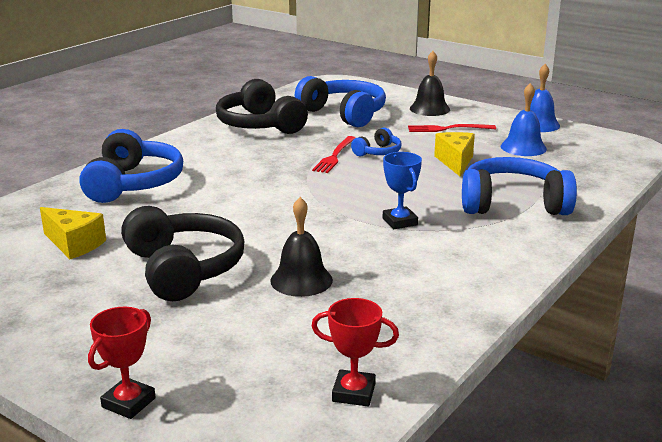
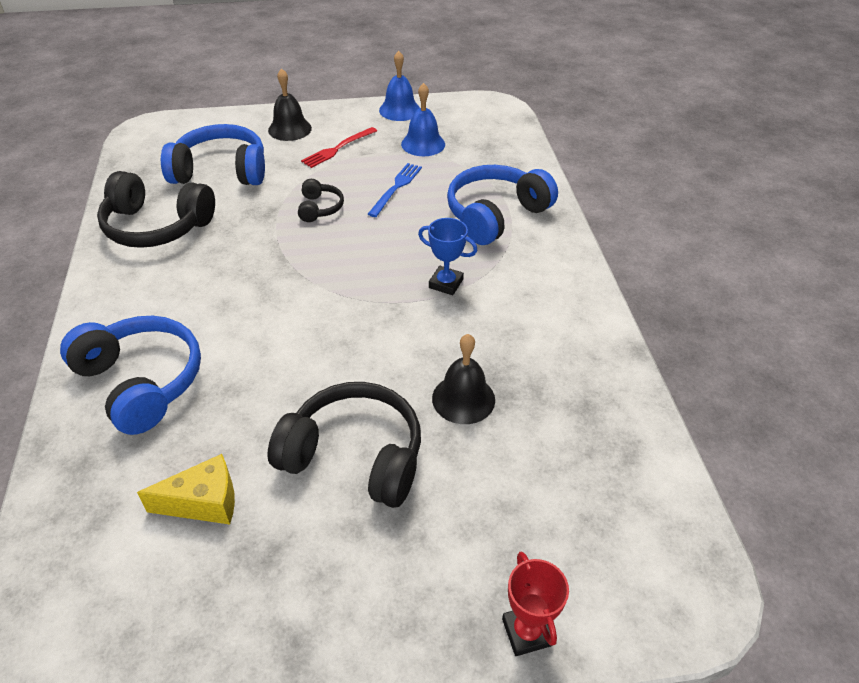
camera: 45 degrees left, 20 degrees up
(334, 156) = (288, 233): red fork -> none
(353, 393) = (646, 483): red trophy -> none
(378, 152) = (320, 208): blue headphones -> black headphones
(455, 162) = (396, 188): yellow cheese -> blue fork

